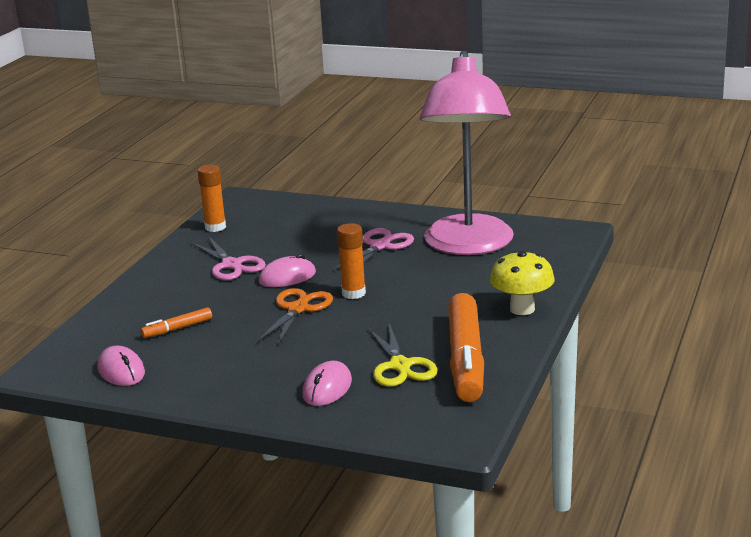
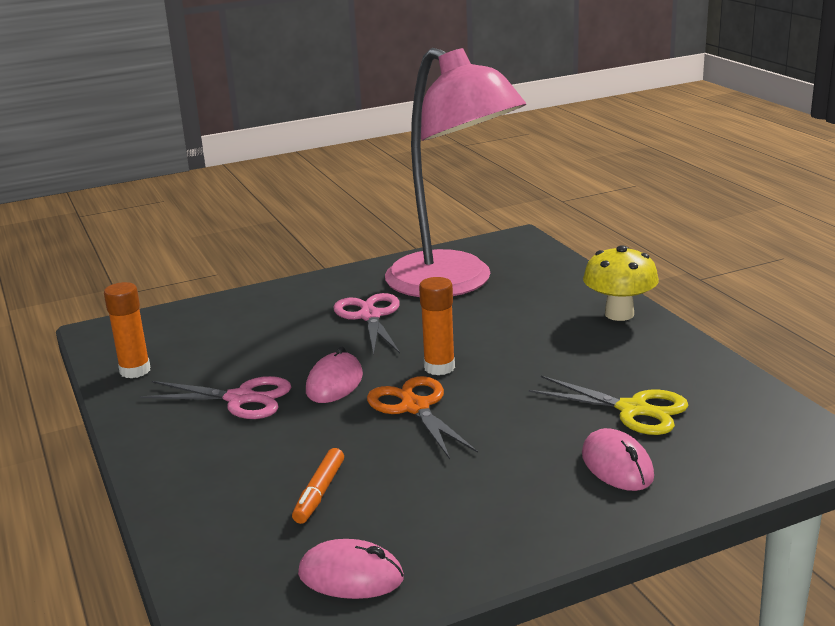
camera: 45 degrees left, 0 degrees up
(466, 359) = (672, 375): orange marker -> none

